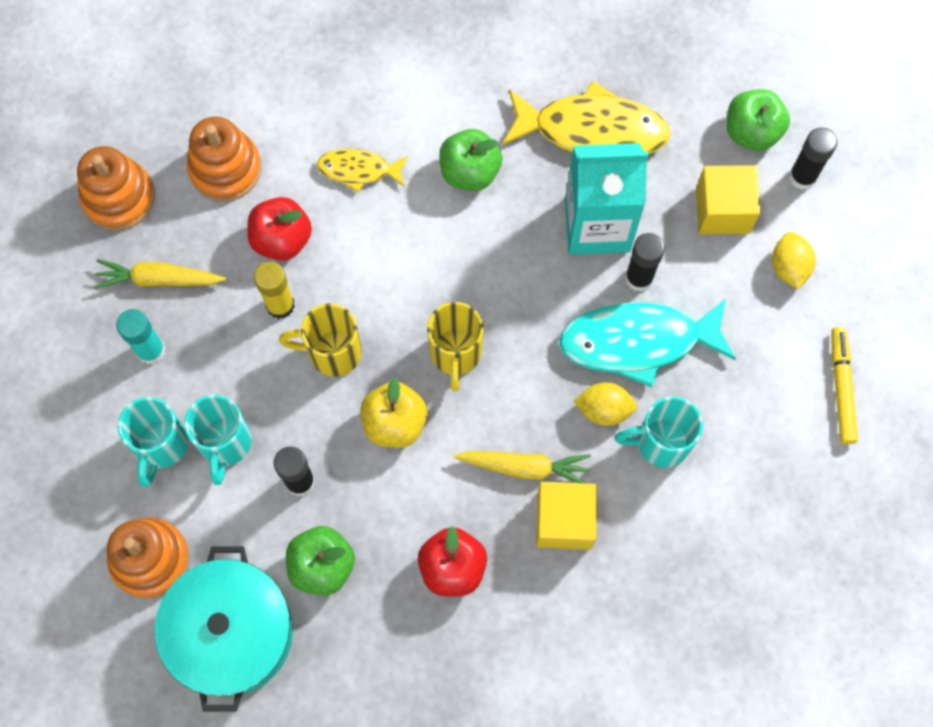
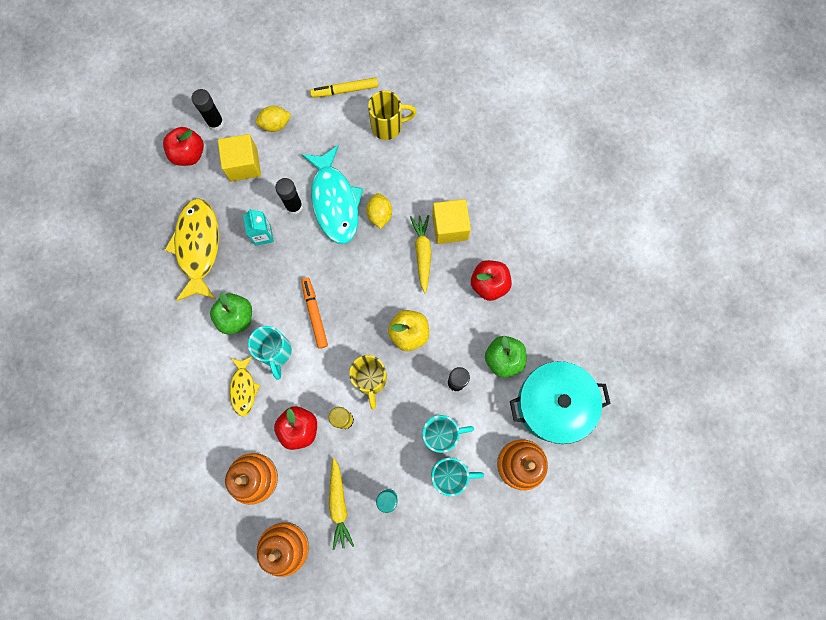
camera: 100 degrees left, 5 degrees up
(454, 285) = (315, 314): none -> orange marker
(455, 354) = (359, 305): yellow mug -> yellow mug (388, 126)
(597, 225) = (263, 235): turquoise carton -> turquoise carton, size x0.50
(660, 442) = (394, 181): turquoise mug -> turquoise mug (276, 352)
(751, 132) = (189, 154): green apple -> red apple

